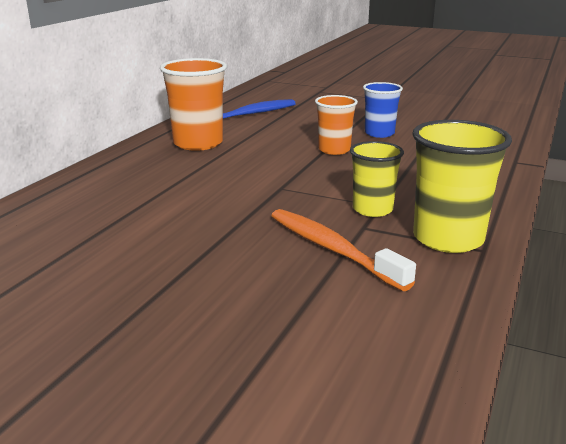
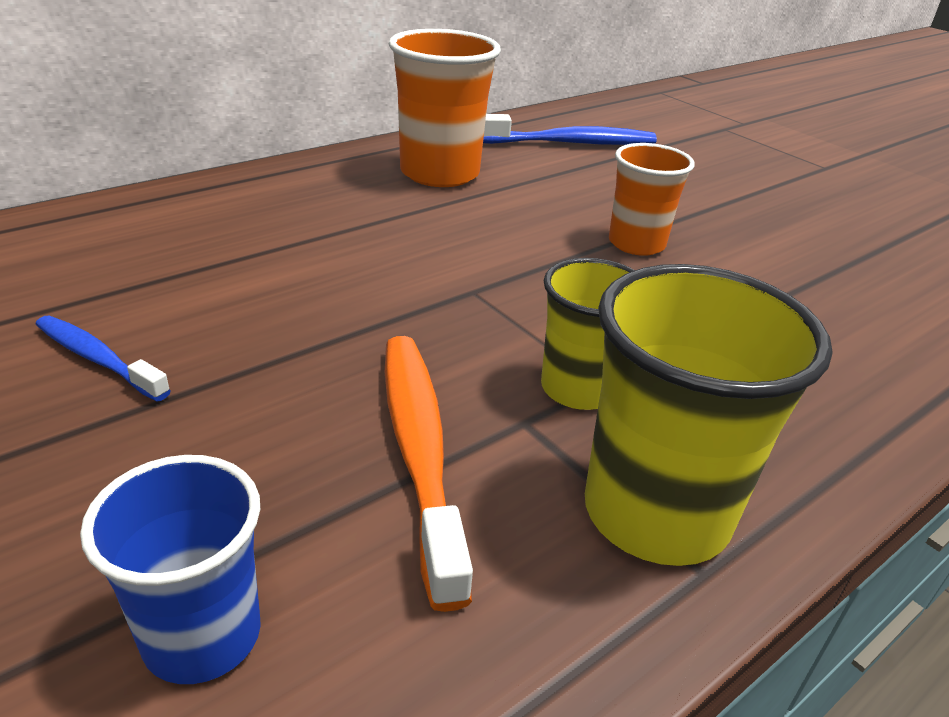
camera: 25 degrees right, 10 degrees up
(126, 265) = (97, 359): none -> blue toothbrush
(379, 133) = (749, 233): blue cup -> blue cup (202, 635)

